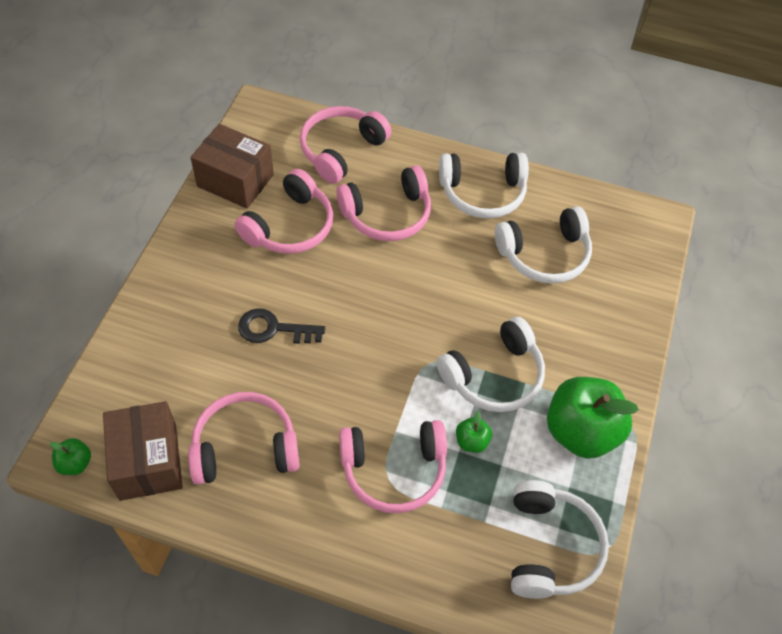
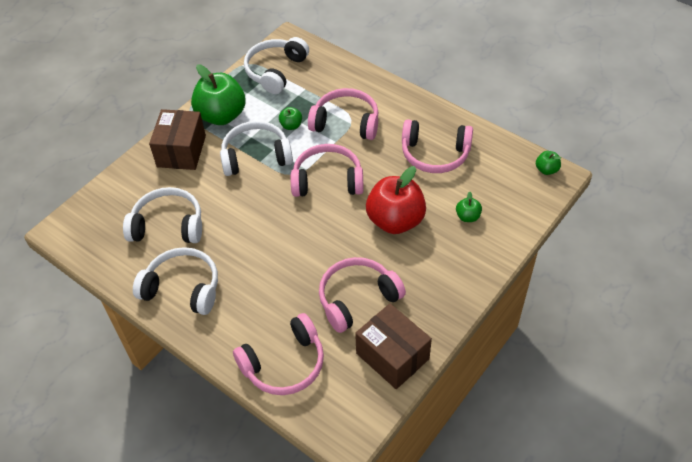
camera: 155 degrees left, 5 degrees down
(148, 461) = (499, 160): brown box -> brown box (181, 151)
(181, 358) = (467, 217): none -> green apple
(273, 329) = (395, 220): black key -> red apple
(387, 214) = (272, 289): pink headphones -> pink headphones (327, 180)

